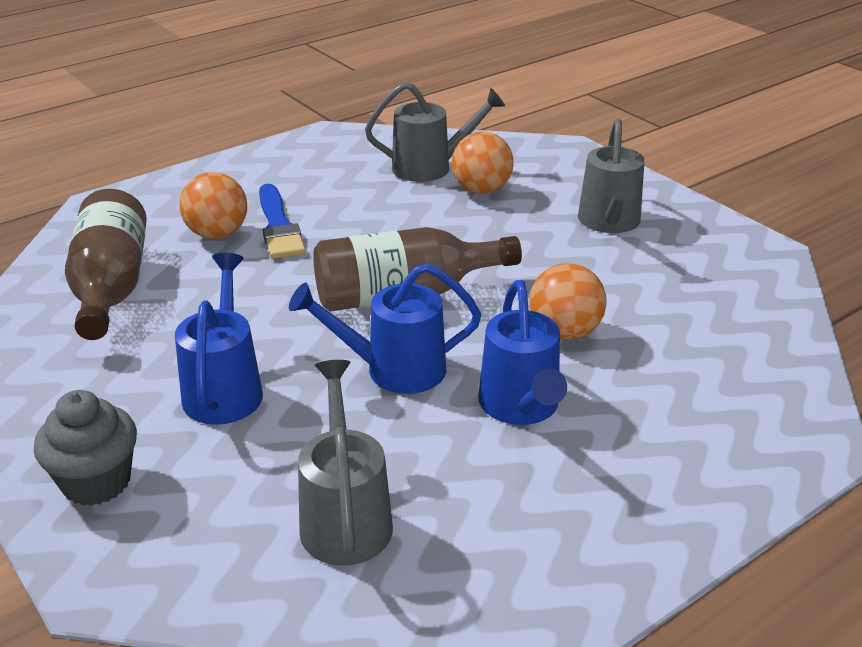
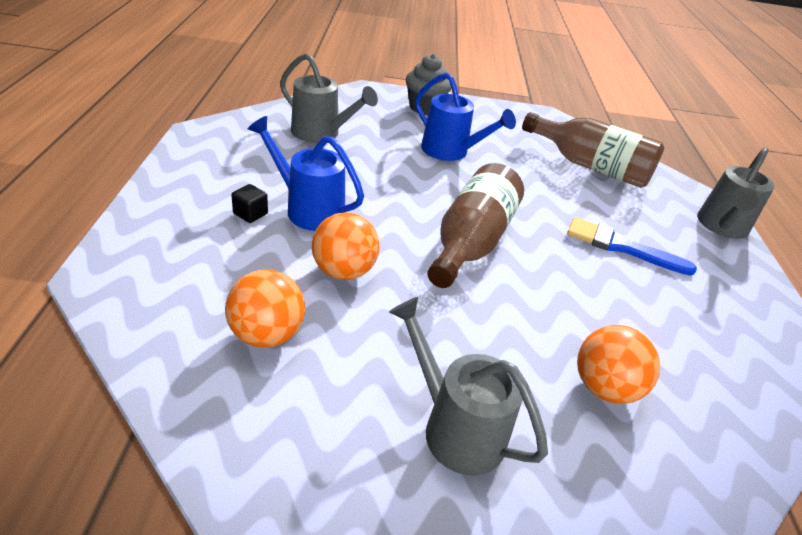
camera: 125 degrees right, 5 degrees up
(217, 234) = (630, 221): orange ball -> orange ball (266, 334)
(393, 370) = (399, 195): blue watering can -> none
(431, 167) = (684, 388): grey watering can -> grey watering can (721, 227)
(595, 436) = (250, 214): none -> black cube

